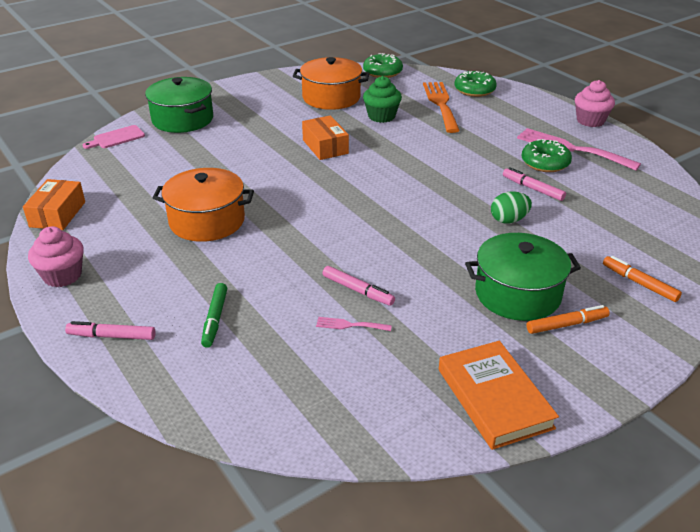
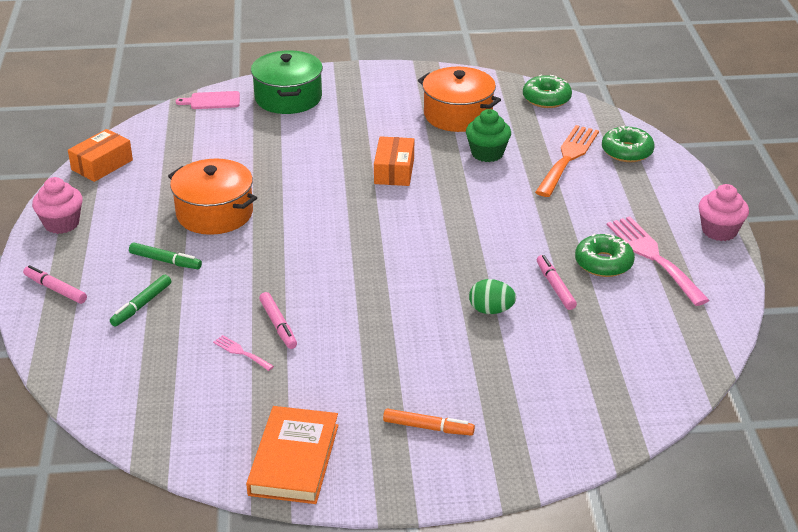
camera: 30 degrees right, 0 degrees up
(200, 274) = (165, 261): none -> green marker
(517, 294) = (416, 383): green pot -> none
(639, 283) = (546, 419): orange marker -> none

